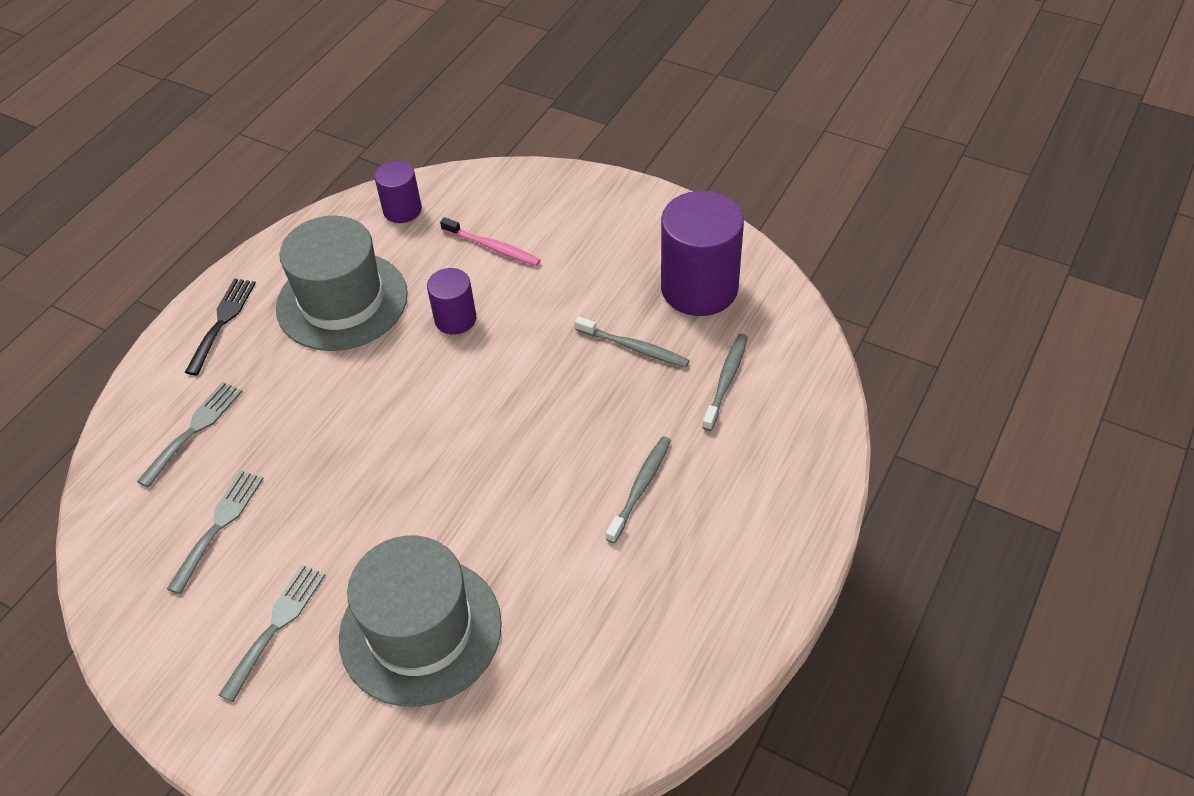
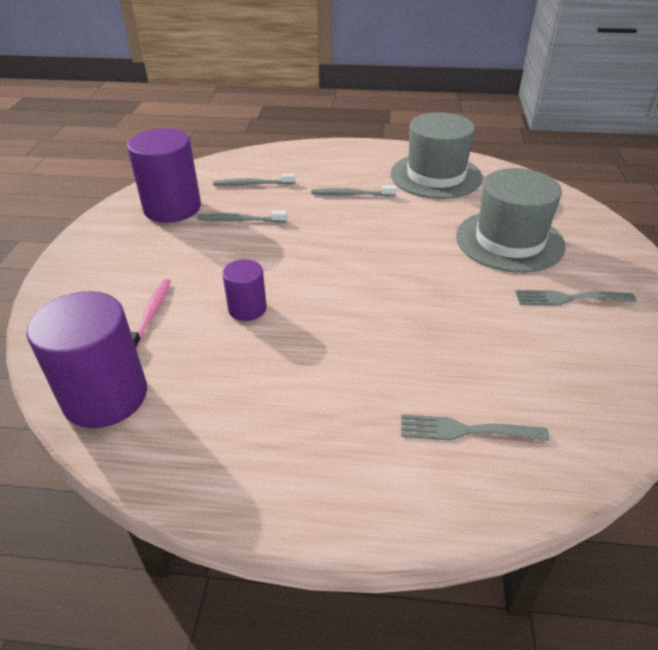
camera: 115 degrees left, 10 degrees down
(219, 525) = (533, 363): grey fork -> none
(222, 321) = (324, 482): black fork -> none
(342, 301) = (254, 390): grey hat -> grey hat (435, 176)
(402, 210) = (105, 396): purple cylinder -> purple cylinder, size x1.86
(634, 348) = (240, 220): grey toothbrush -> grey toothbrush turned 90 degrees counterclockwise

